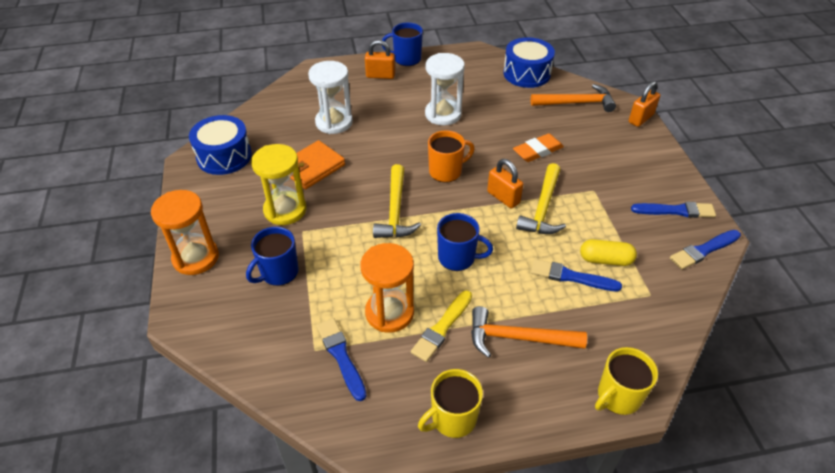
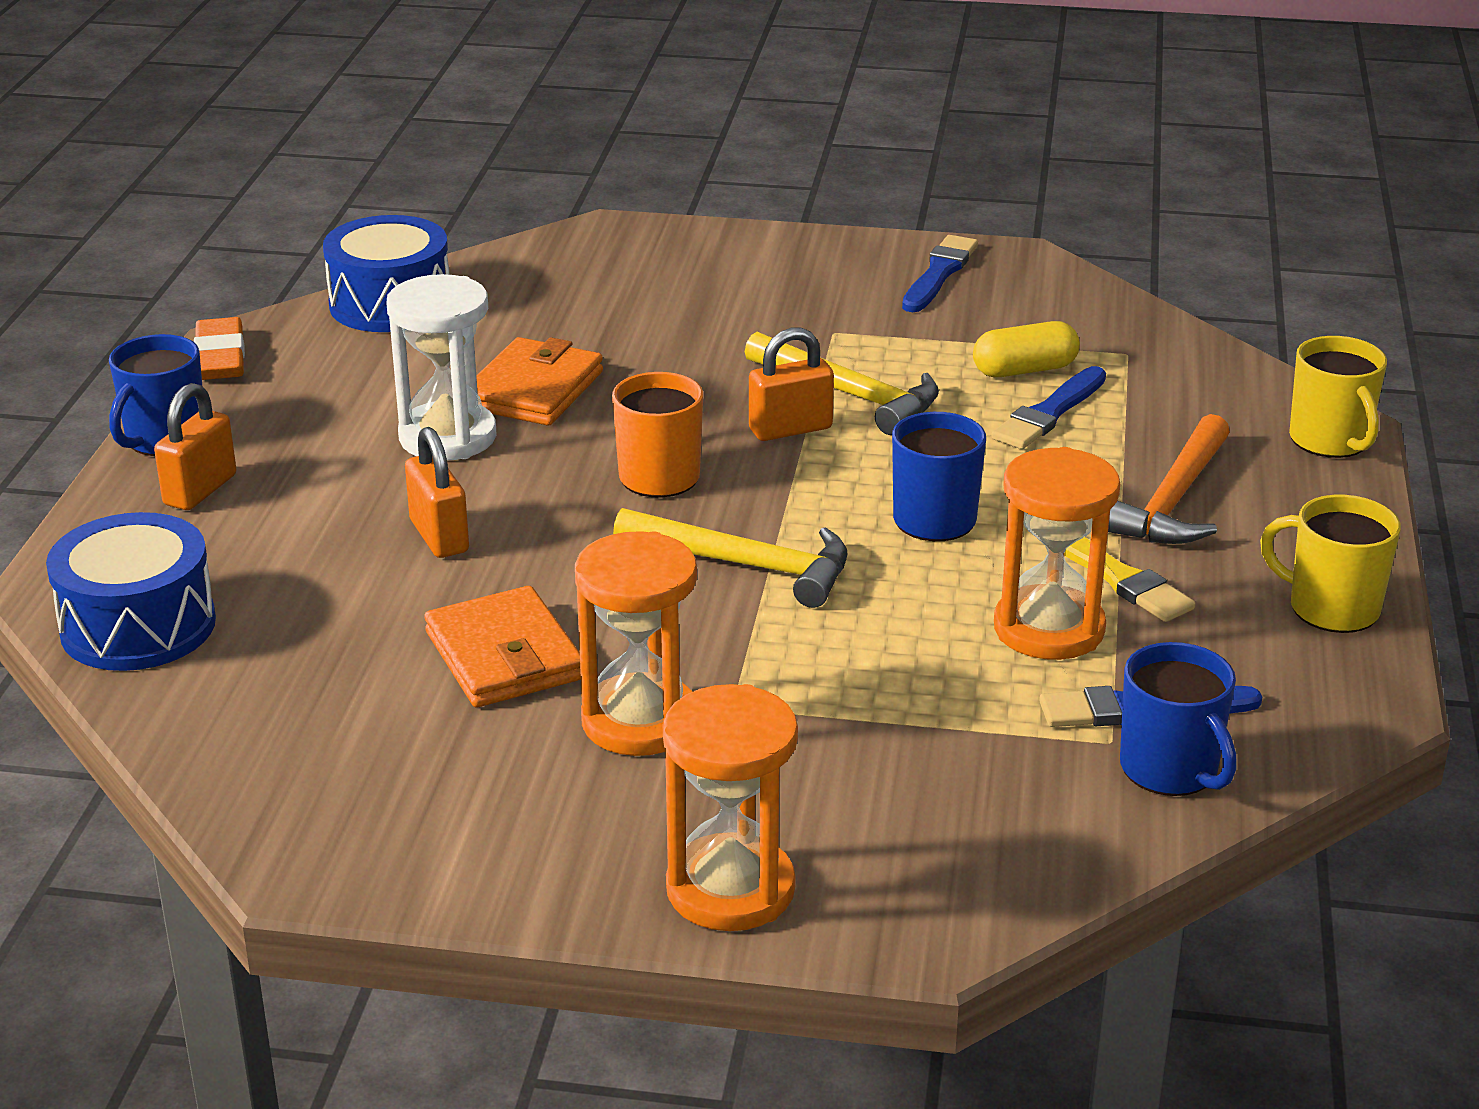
camera: 70 degrees left, 15 degrees down
(224, 156) = (337, 799): blue drum -> blue drum (138, 626)
(278, 273) = (856, 760): blue mug -> blue mug (1171, 770)
(285, 210) = (640, 721): yellow hourglass -> orange hourglass
(334, 122) = (342, 594): white hourglass -> none
(452, 419) = (1330, 608): yellow mug -> yellow mug turned 135 degrees clockwise
(488, 124) = (533, 390): none -> orange wallet
(537, 151) = (672, 357): orange eraser -> orange eraser (220, 357)
(576, 103) = (549, 278): orange hammer -> none
(605, 260) = (1024, 370): yellow capsule -> yellow capsule turned 45 degrees clockwise
(640, 118) = (658, 230): orange padlock -> orange padlock (439, 536)
(703, 250) = (1049, 279): blue brush -> none

